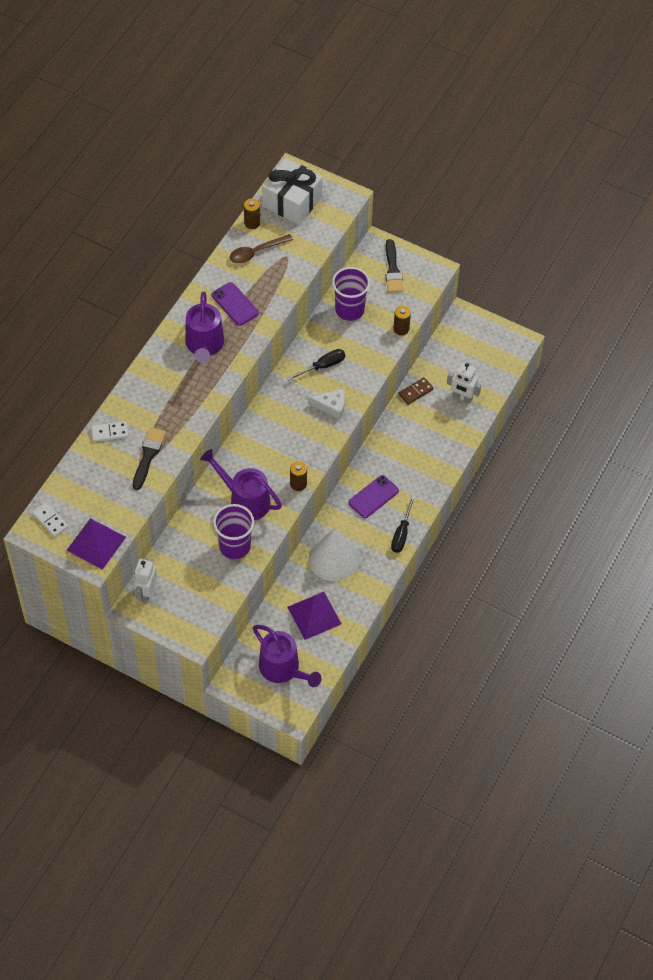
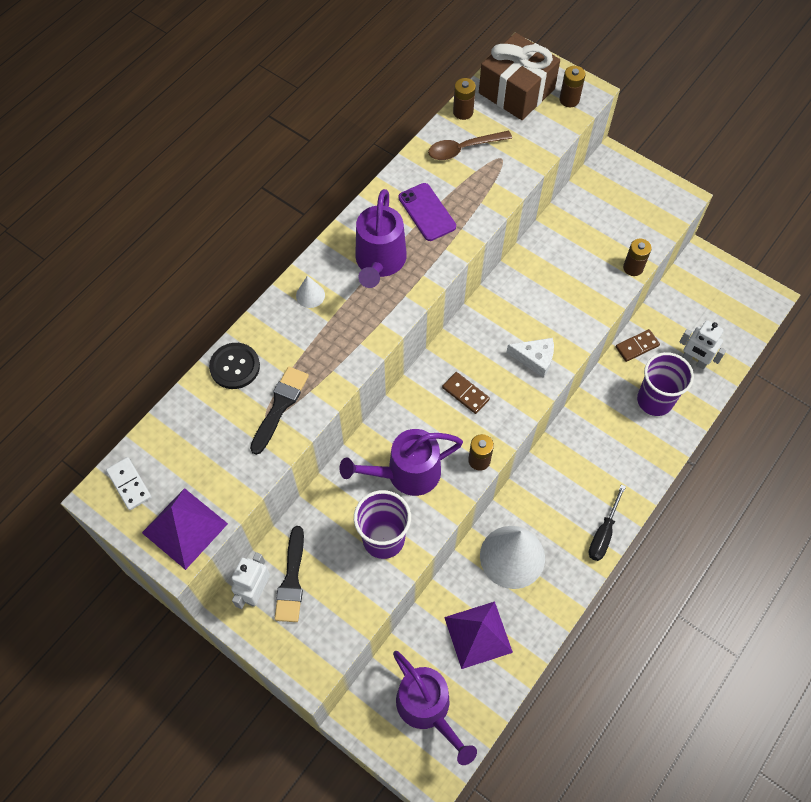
camera: 10 degrees right, 5 degrees up
(110, 432) = (235, 367): white domino -> black button
(156, 375) = (310, 295): none -> white cone
(244, 500) = (406, 473): purple watering can -> purple watering can turned 60 degrees counterclockwise
(282, 438) = (465, 394): none -> brown domino
(292, 201) = (516, 91): white gift -> brown gift
(322, 366) = (529, 304): black screwdriver -> none
(334, 204) = (569, 100): none -> brown battery
(349, 310) = (570, 236): purple cup -> purple cup (655, 400)
(373, 497) = (572, 478): purple phone -> none
(393, 270) = (629, 192): black brush -> black brush (291, 580)

